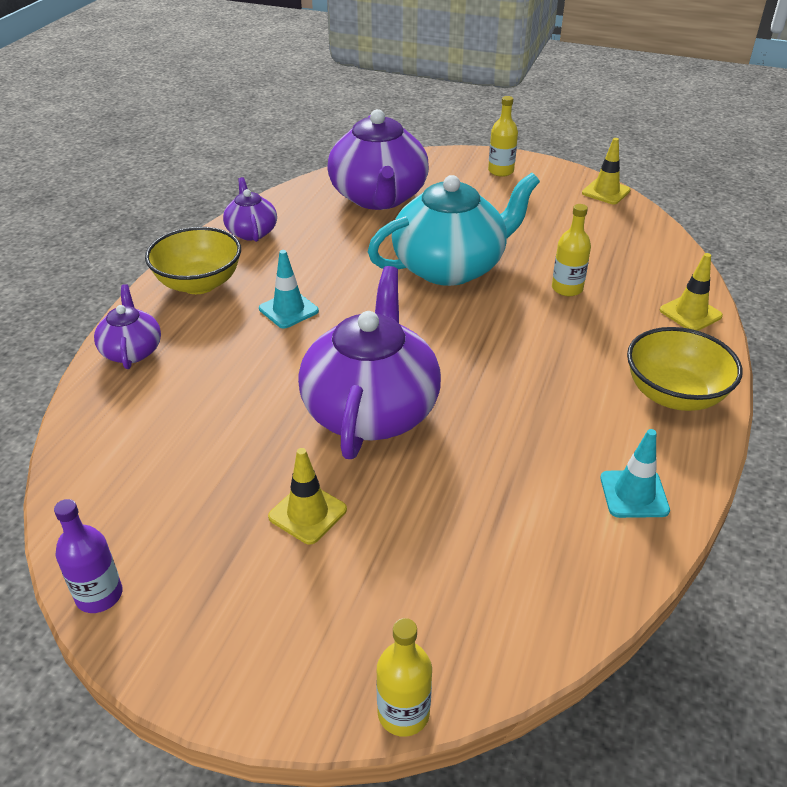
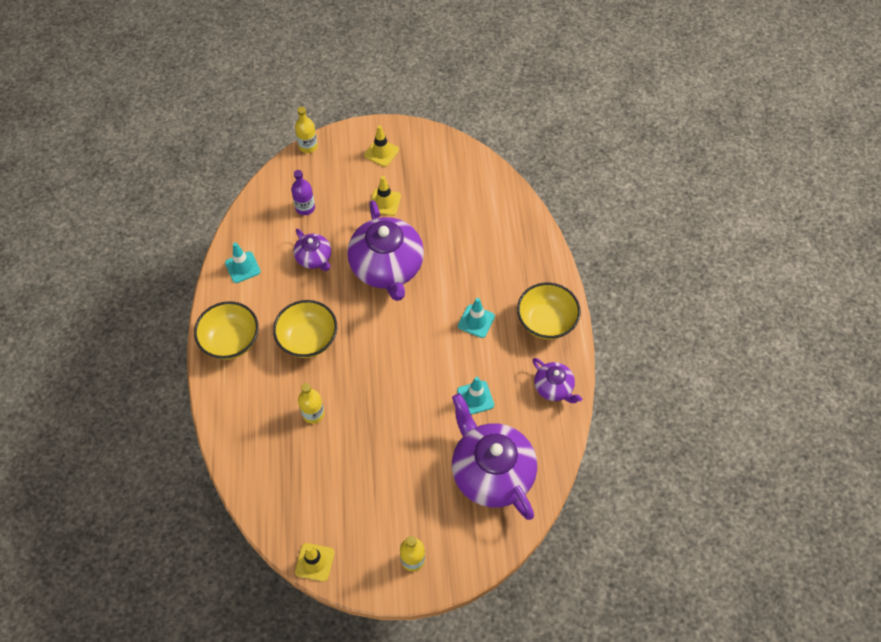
camera: 155 degrees right, 20 degrees up
(99, 595) = (443, 141): purple bottle -> purple bottle (305, 208)
(132, 351) = (538, 256): purple teapot -> purple teapot (314, 258)
(350, 248) = (475, 398): none -> turquoise traffic cone
(450, 267) = (398, 405): turquoise teapot -> none
(546, 361) = (308, 339): none -> yellow bowl
(690, 313) = (228, 420): yellow traffic cone -> yellow traffic cone (381, 152)

